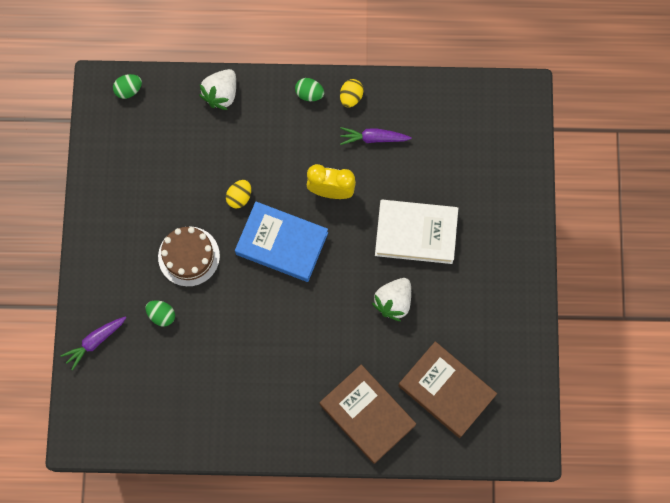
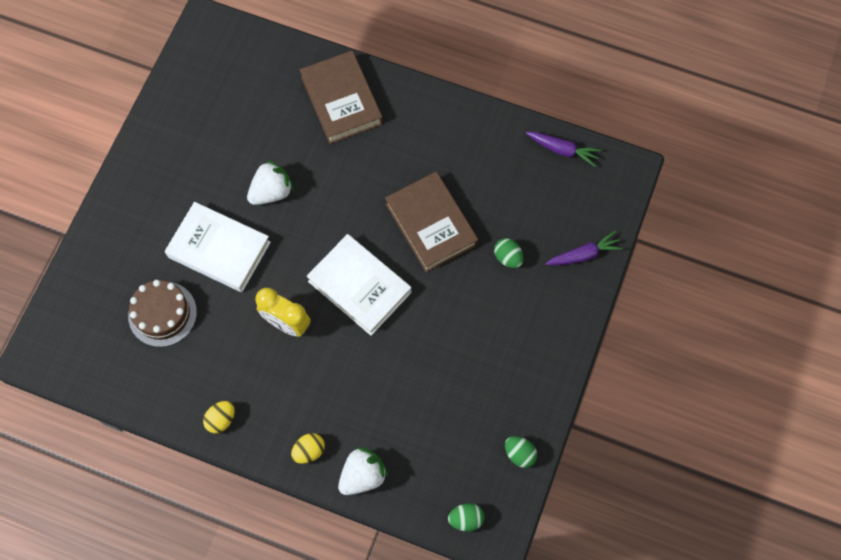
camera: 160 degrees left, 5 degrees down
(189, 256) = (460, 307): brown cake -> brown cake (162, 314)
(239, 197) = (385, 350): yellow egg -> yellow egg (309, 451)
(282, 243) = (359, 287): blue book -> white book
(309, 94) = (265, 440): green egg -> green egg (519, 454)
(373, 138) = (218, 364): purple carrot -> purple carrot (563, 150)
(446, 391) = (258, 96): brown book -> brown book (431, 224)

